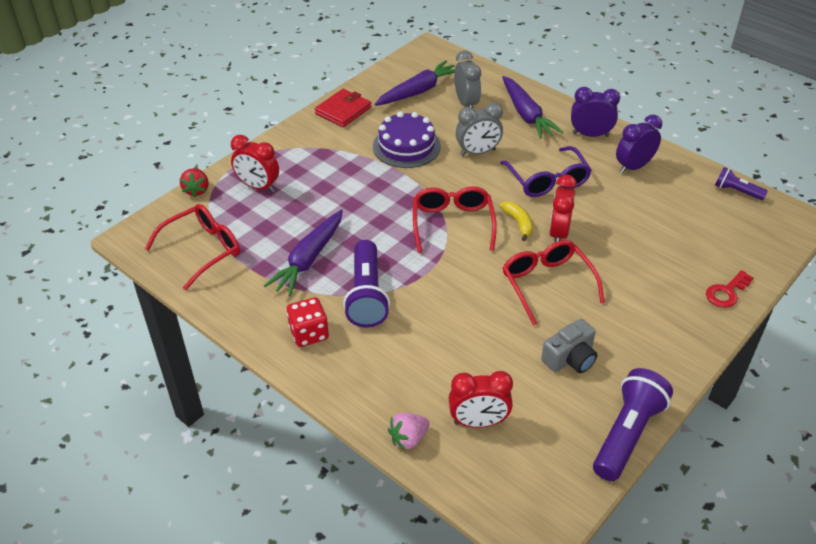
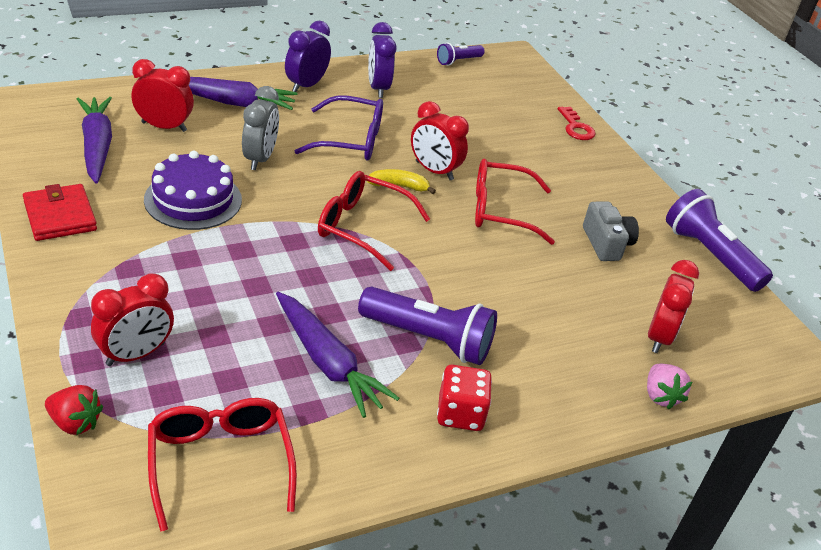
camera: 70 degrees left, 5 degrees down
(466, 103) = (164, 127): grey clock -> red clock

